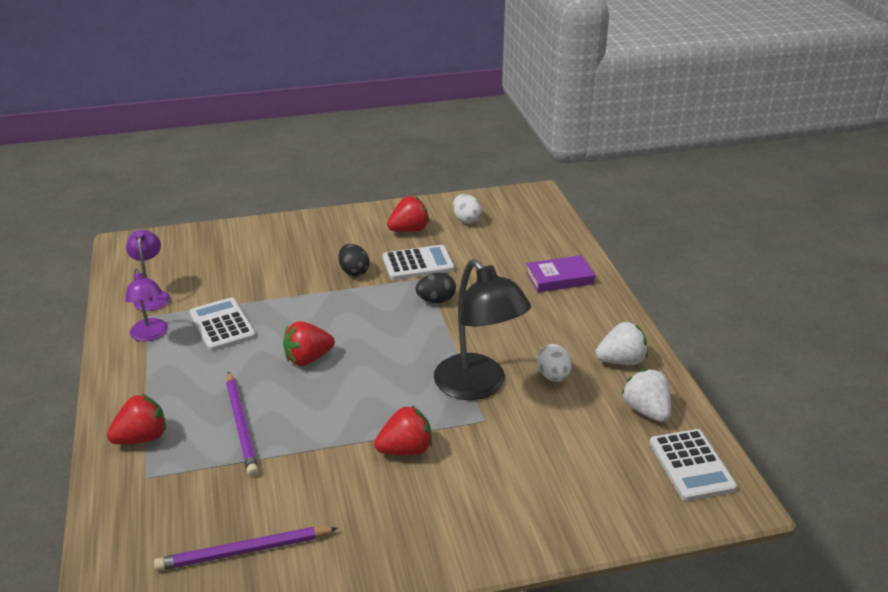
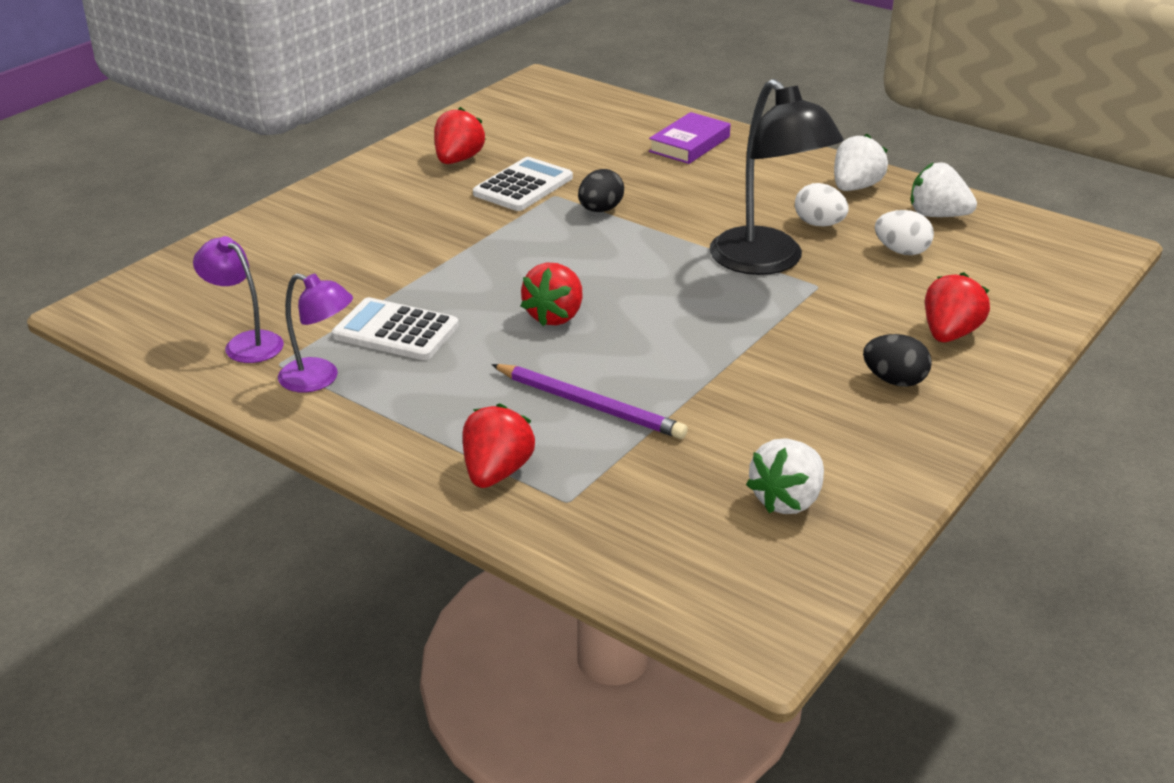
camera: 40 degrees left, 0 degrees up
(244, 551) = (787, 500): purple pencil -> white strawberry
(354, 272) = (463, 220): black egg -> black egg (894, 380)
(406, 450) = (790, 342): red strawberry -> red strawberry (949, 334)
(466, 220) = (506, 128): white egg -> white egg (901, 251)
(478, 386) = (767, 262): black lamp -> black lamp turned 45 degrees clockwise
(691, 465) = (1033, 238): white calculator -> none

